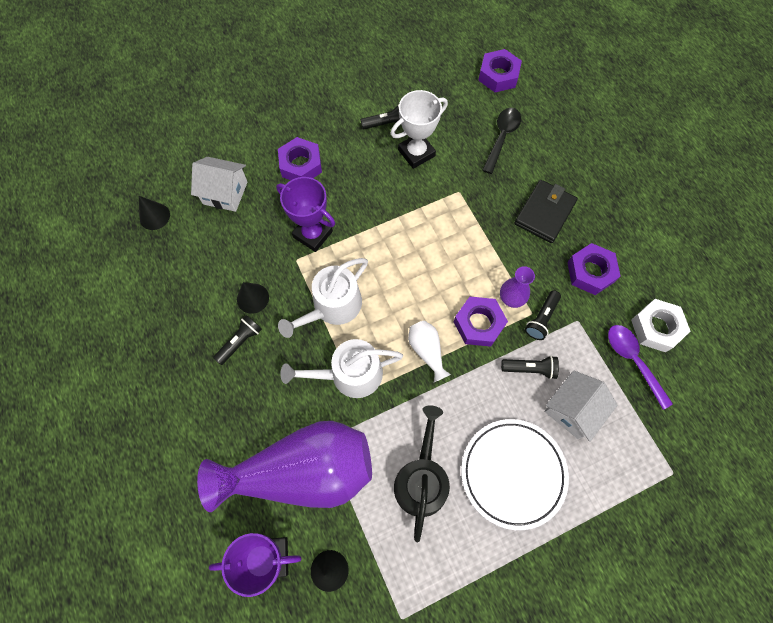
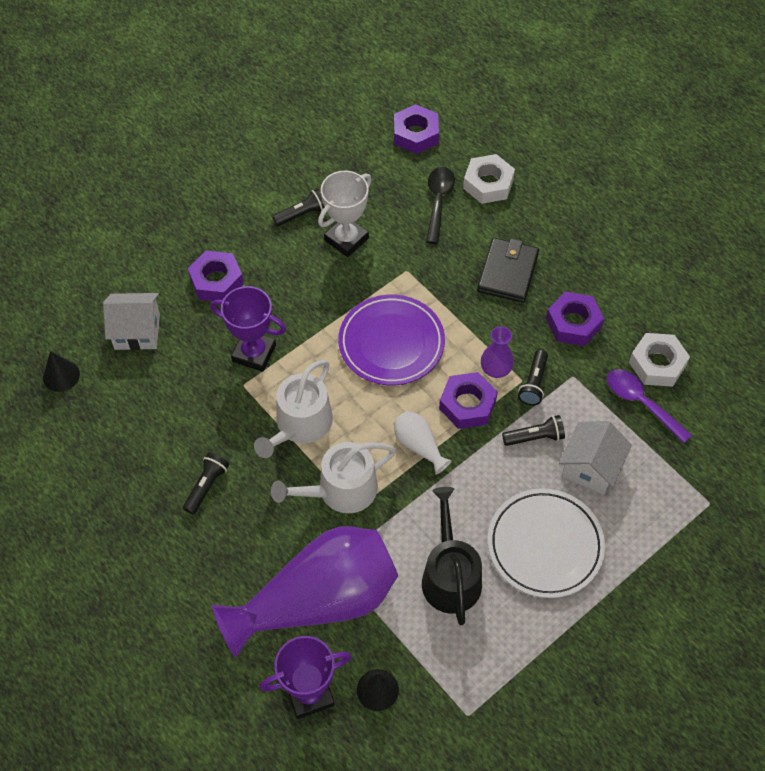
camera: 15 degrees left, 10 degrees down
(252, 298) = (206, 437): black cone -> none
(429, 252) = (391, 343): none -> purple plate
(548, 131) = (488, 184): none -> white nut

